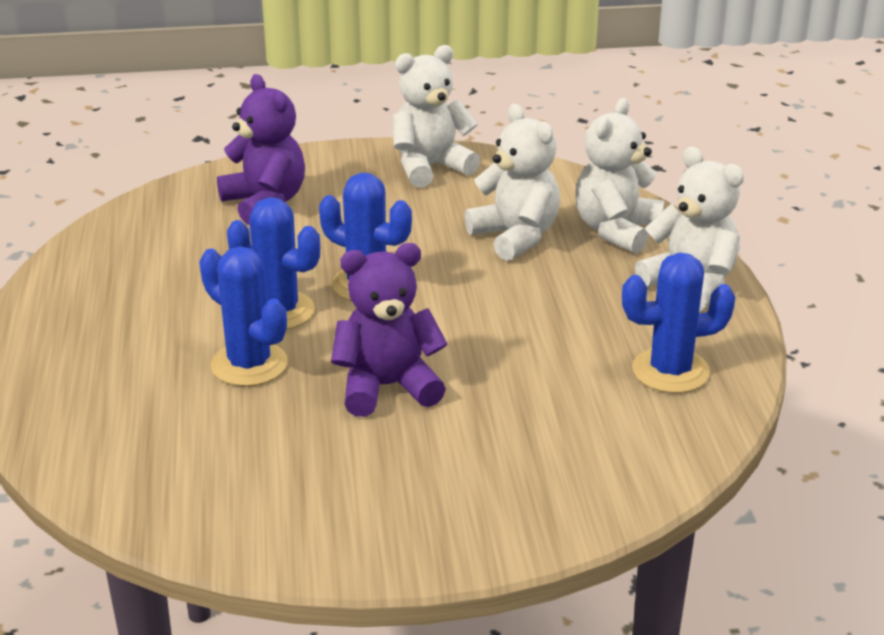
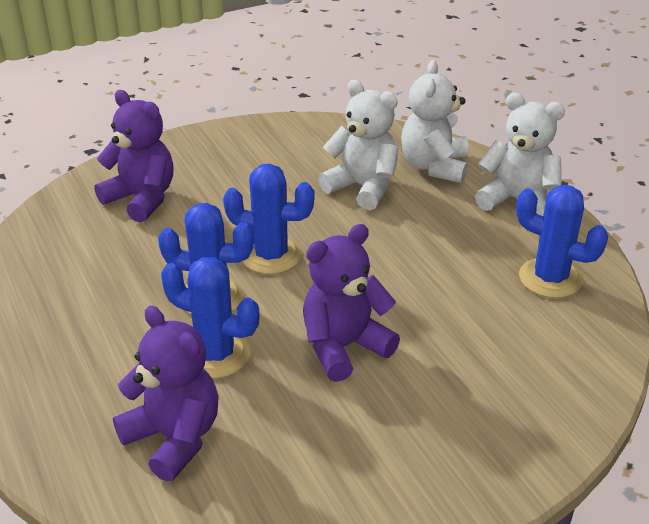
camera: 20 degrees left, 5 degrees up
(162, 428) = (174, 438): none -> purple teddy bear
(430, 167) = (259, 140): white teddy bear -> none
(670, 371) = (550, 278): blue cactus -> blue cactus turned 60 degrees clockwise

